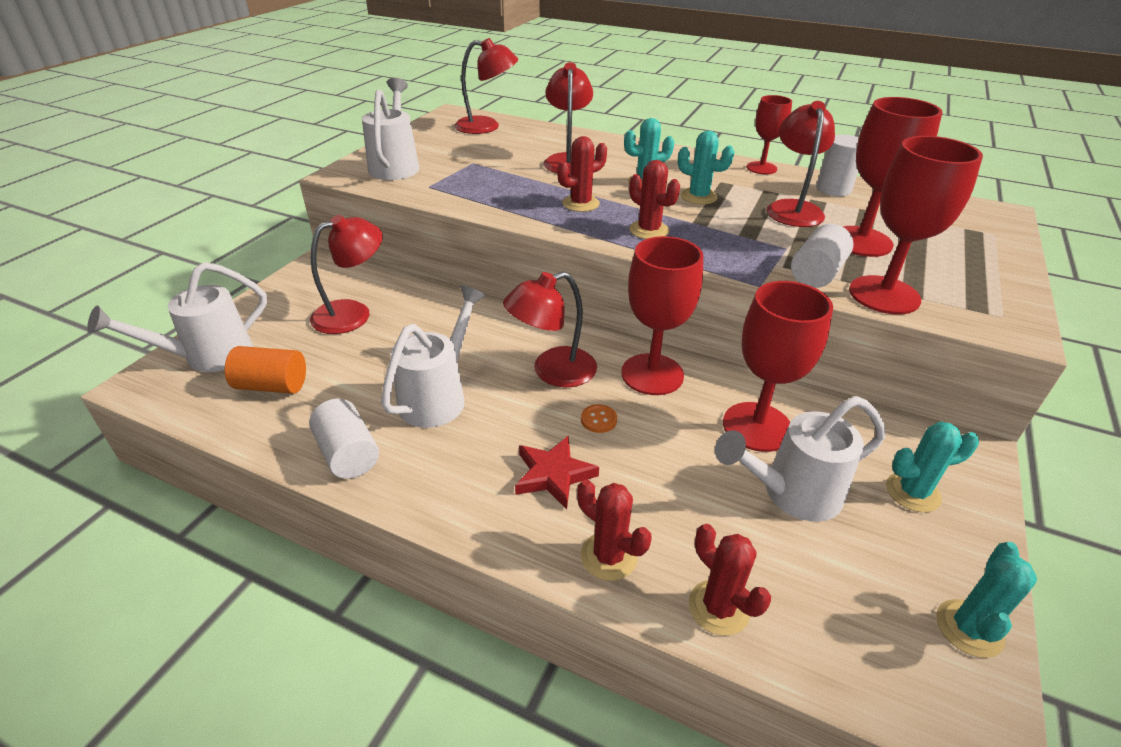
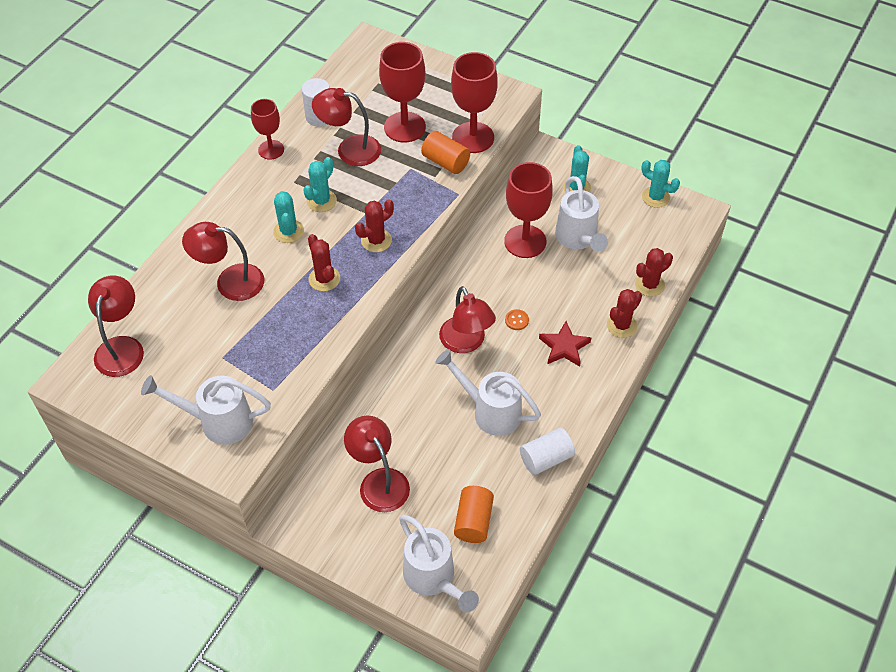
camera: 85 degrees left, 15 degrees up
(652, 374) = (472, 286): red goblet -> none
(816, 274) = (445, 162): white cylinder -> orange cylinder

